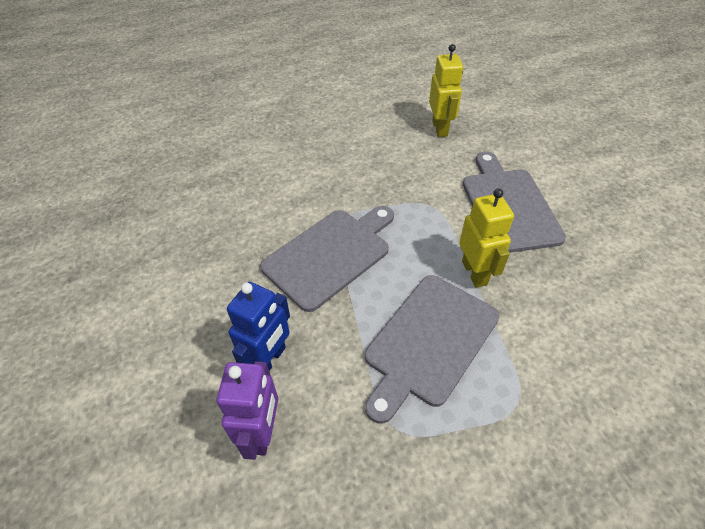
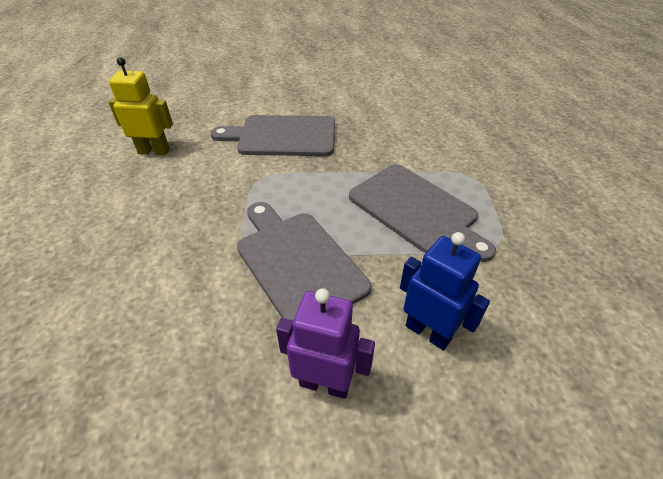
camera: 80 degrees left, 5 degrees down
(262, 433) = (512, 344): purple robot -> purple robot (325, 383)
(475, 273) = (349, 170): yellow robot -> none

